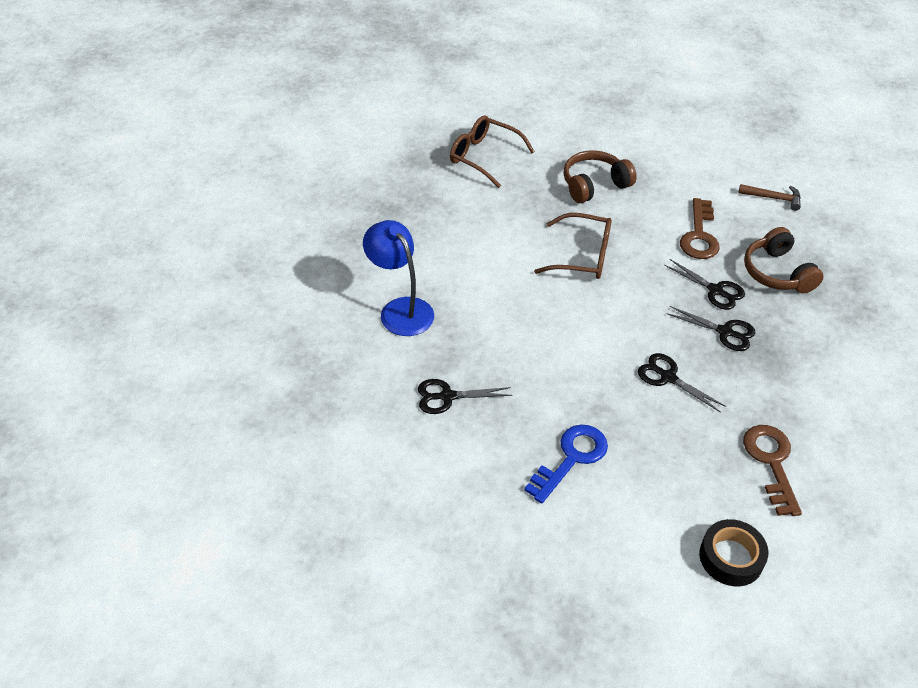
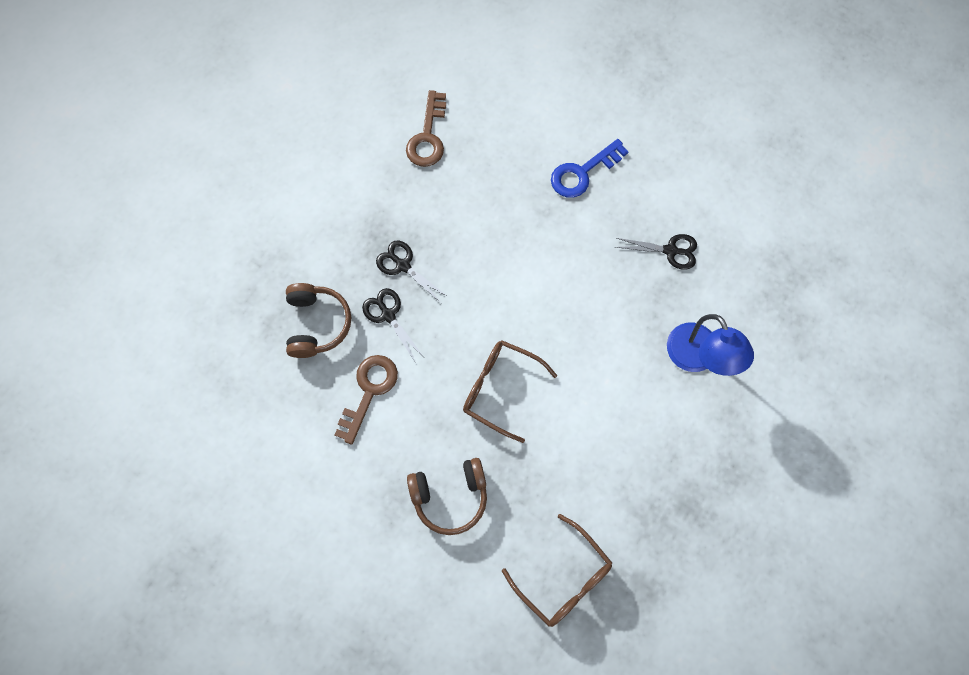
camera: 165 degrees left, 25 degrees up
(668, 377) = (475, 229): black scissors -> none
(731, 557) = (494, 75): black tape -> none
(773, 198) = (262, 429): brown hammer -> none

